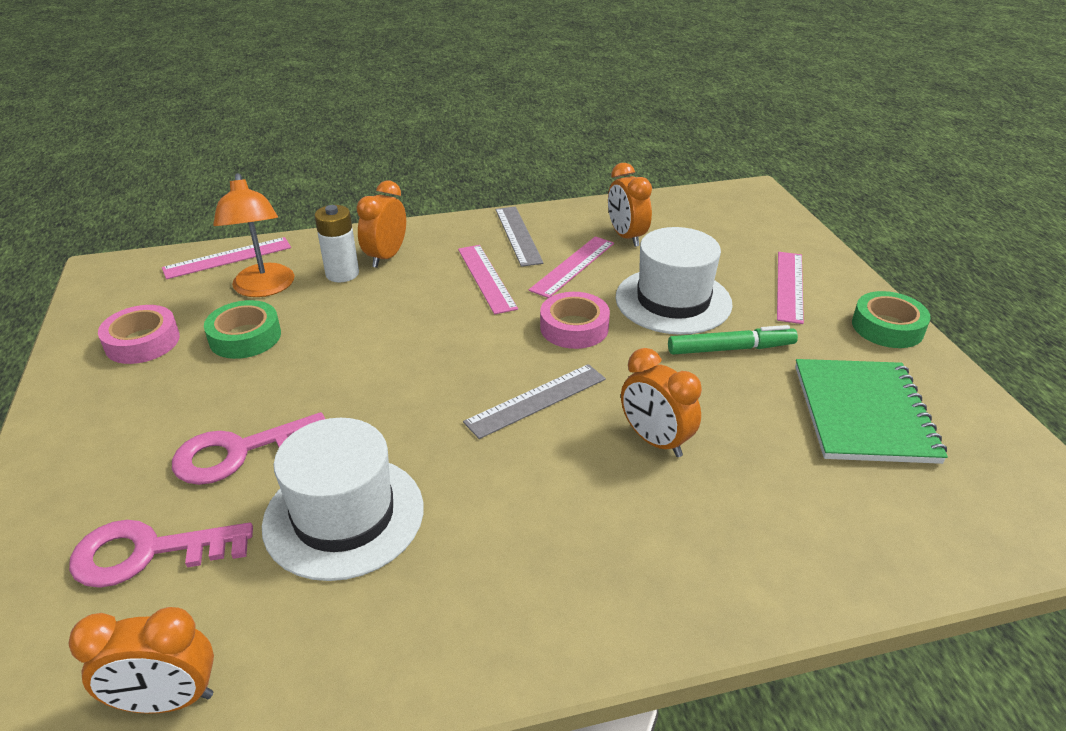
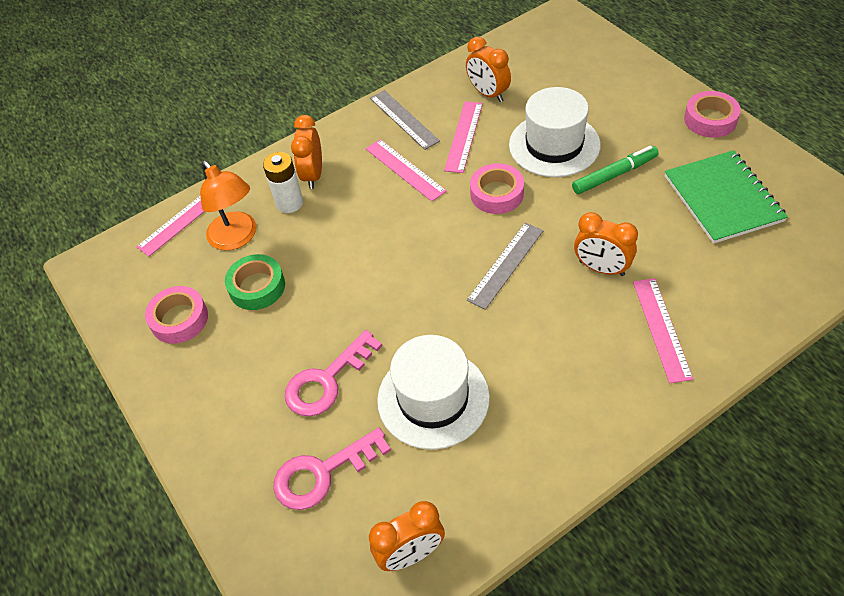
camera: 15 degrees left, 15 degrees up
(789, 286) = (629, 104): pink ruler -> pink ruler (661, 329)
(887, 327) = (710, 120): green tape -> pink tape

